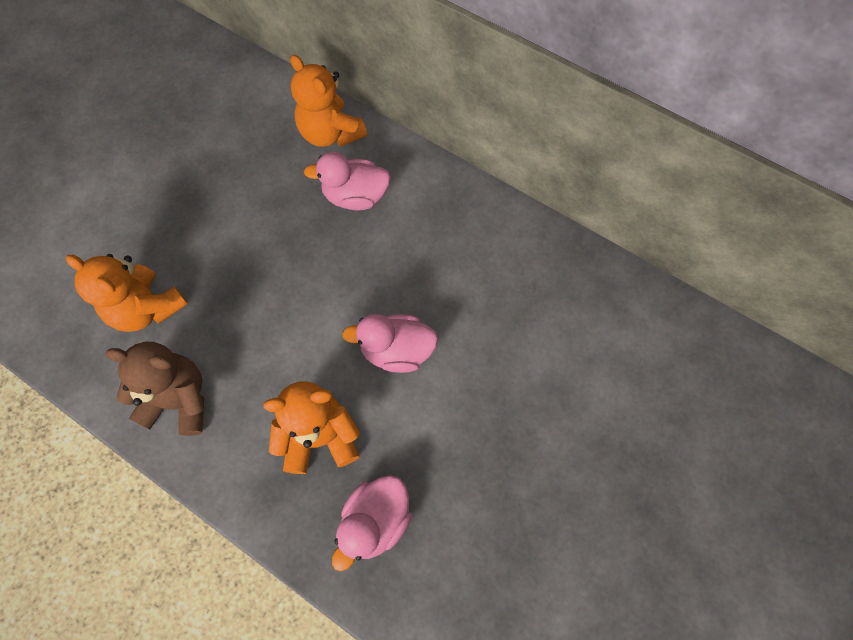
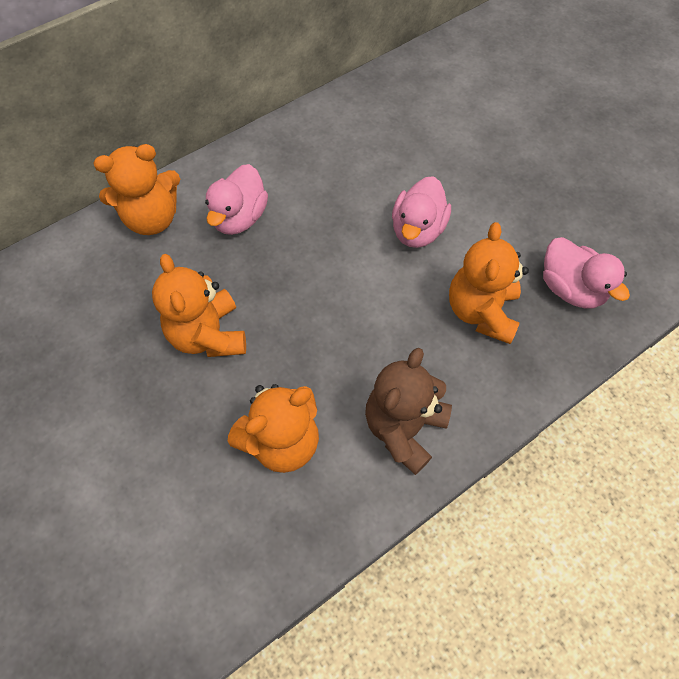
camera: 70 degrees left, 5 degrees down
(229, 219) = (208, 335): none -> orange teddy bear

